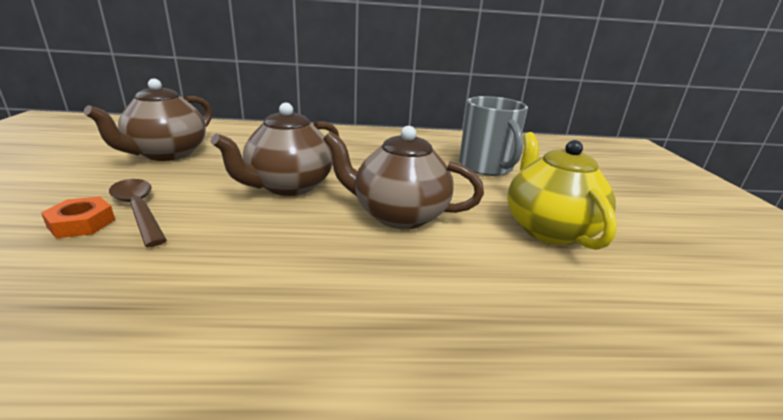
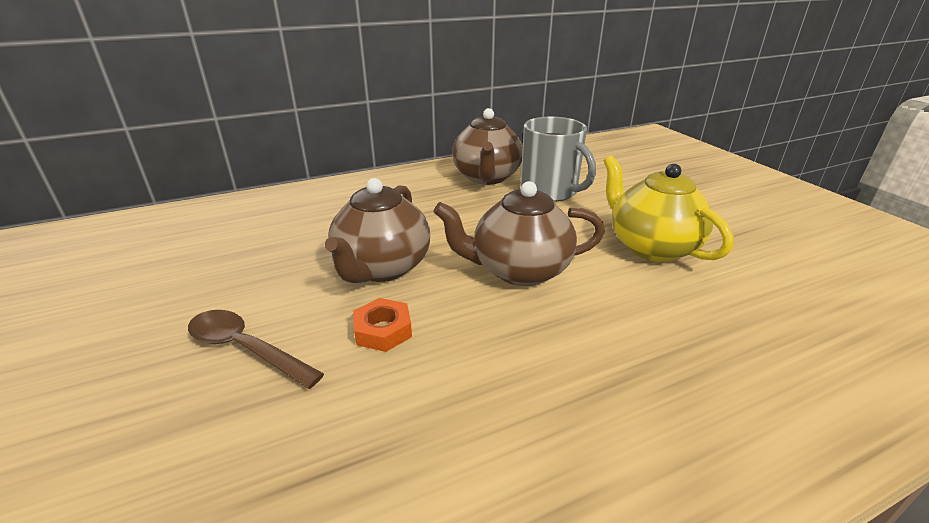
camera: 20 degrees left, 5 degrees up
(81, 223) = (195, 387): orange nut -> orange nut (383, 330)
(167, 154) = (194, 264): brown teapot -> brown teapot (487, 177)

